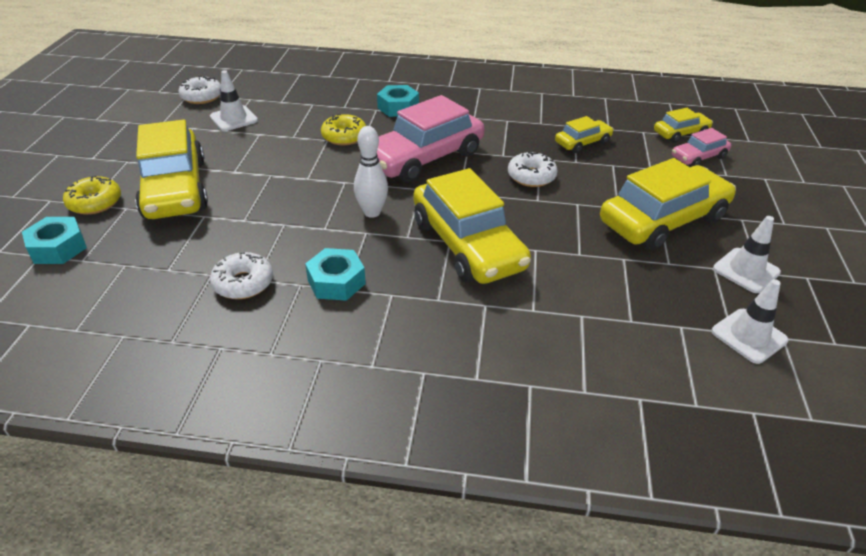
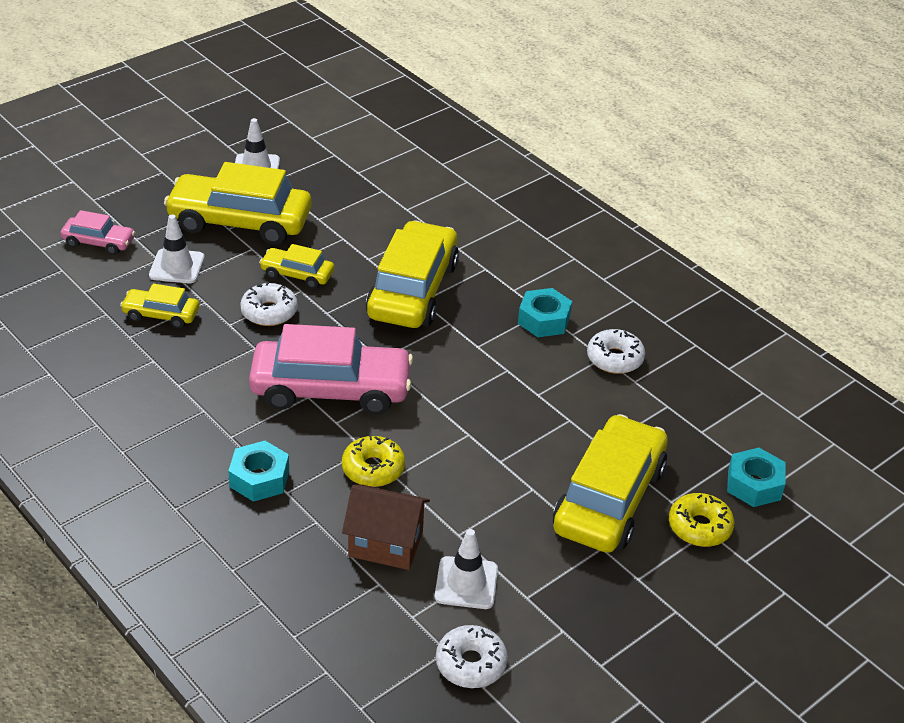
camera: 140 degrees left, 0 degrees up
(296, 114) = (385, 544): none -> brown house
(372, 212) = (452, 360): white bowling pin -> none
(680, 133) = (57, 269): yellow car -> yellow car (297, 274)
(749, 336) = (329, 148): white traffic cone -> white traffic cone (177, 266)

